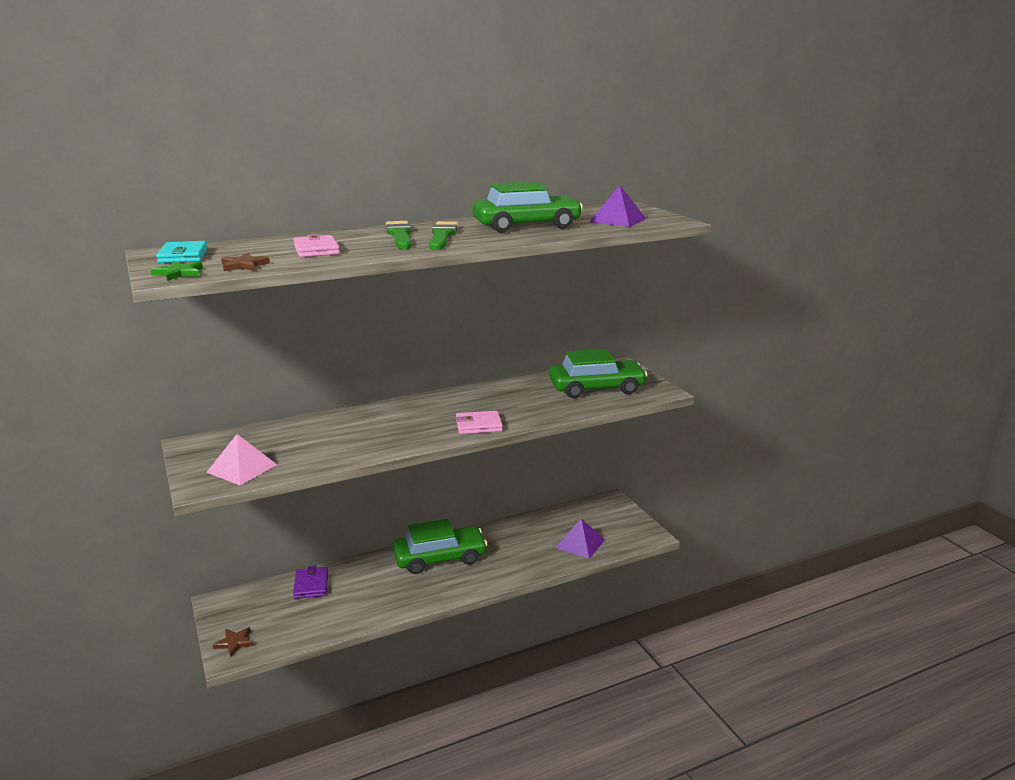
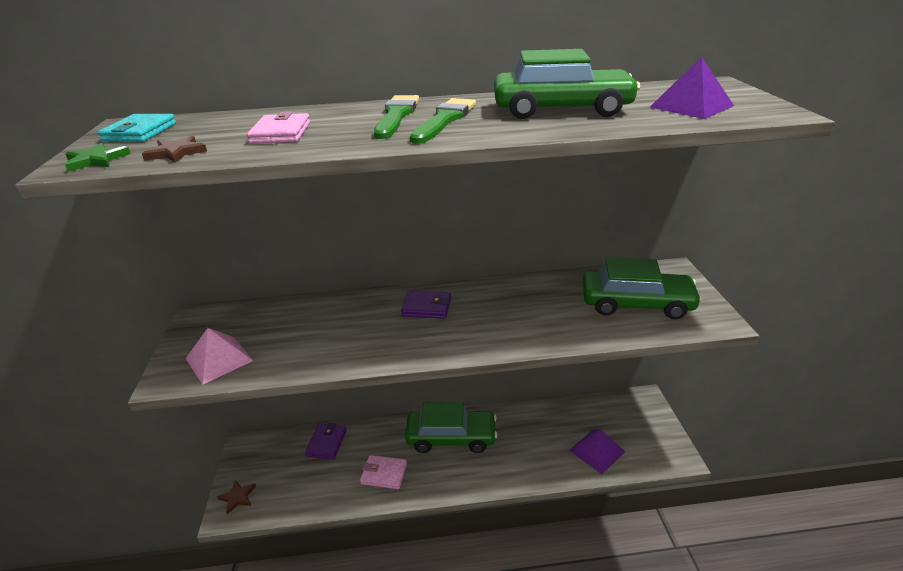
camera: 20 degrees right, 10 degrees up
(418, 411) = (426, 307): none -> purple wallet
(478, 425) = (480, 340): pink wallet -> pink wallet (384, 474)

